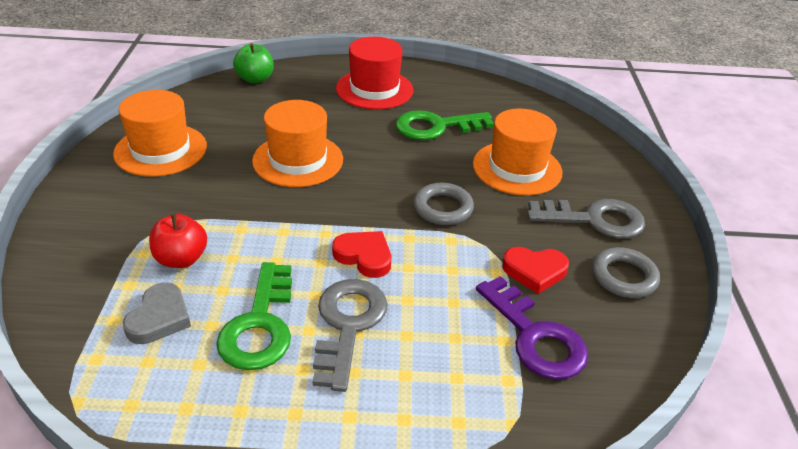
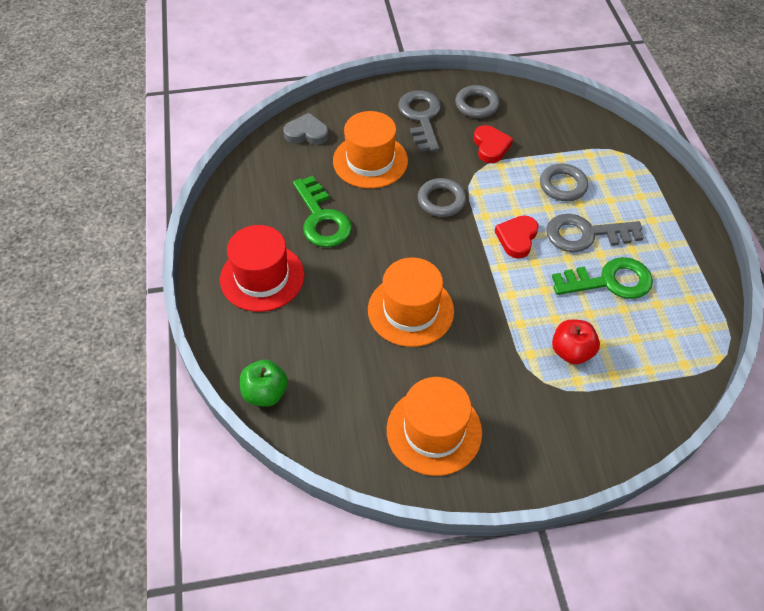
camera: 100 degrees left, 15 degrees up
(159, 318) = (633, 342): grey heart -> grey heart (306, 133)
(446, 327) = (562, 185): none -> grey ring
(535, 336) = (549, 144): purple key -> none

